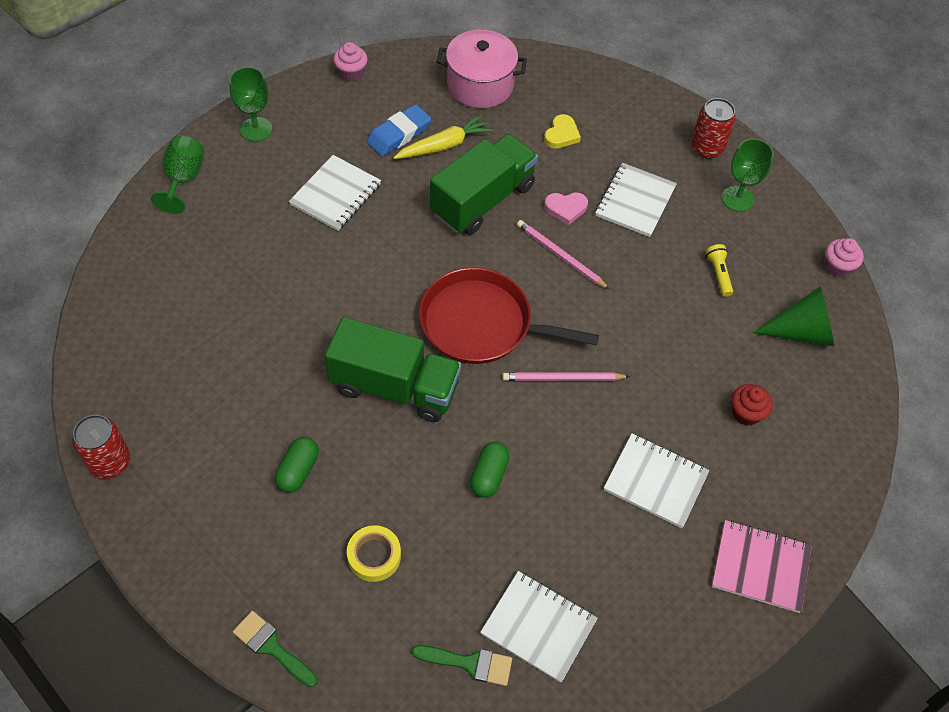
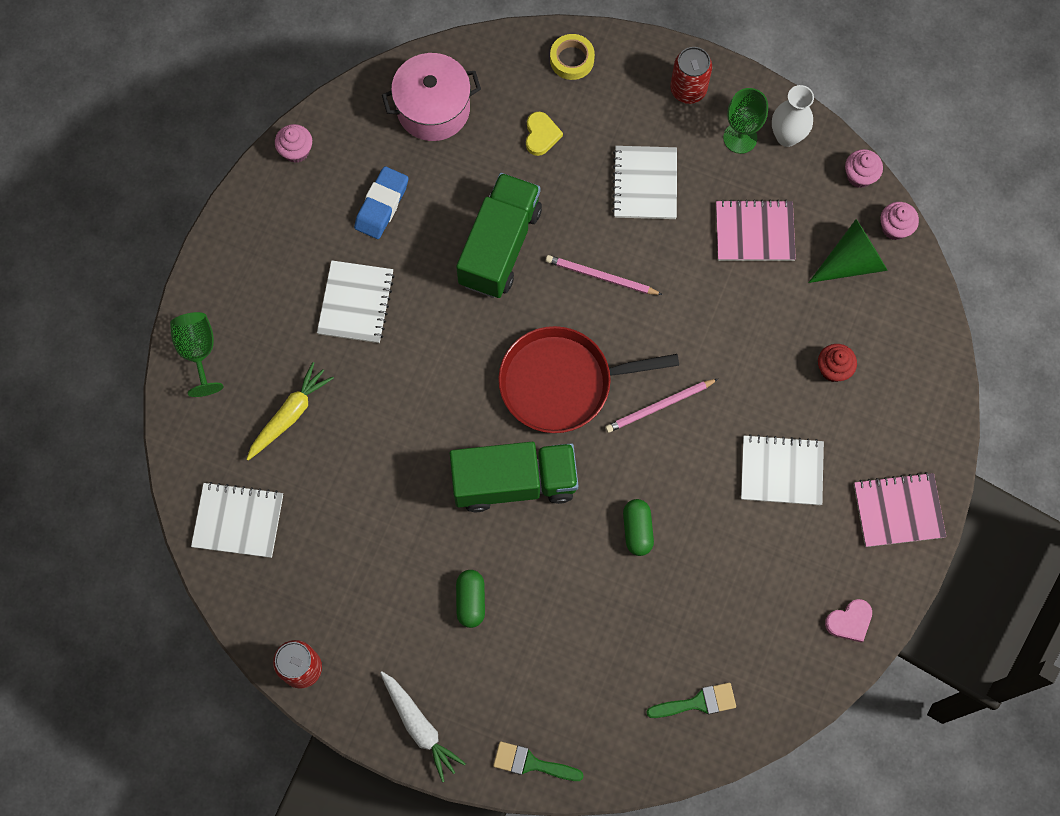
camera: 20 degrees left, 15 degrees up
(185, 563) = (420, 726): none -> white carrot
(256, 129) = (237, 261): green goblet -> none
(374, 556) = (575, 647): yellow tape -> yellow tape (572, 60)
(444, 145) = (432, 199): yellow carrot -> yellow carrot (290, 415)
(538, 627) = (739, 646): white notebook -> white notebook (238, 521)
(566, 208) = (583, 221): pink heart -> pink heart (849, 621)
(718, 274) = (754, 232): yellow flashlight -> pink notebook
(781, 213) = (787, 136): none -> white vase
(855, 320) = (894, 228): none -> pink cupcake

